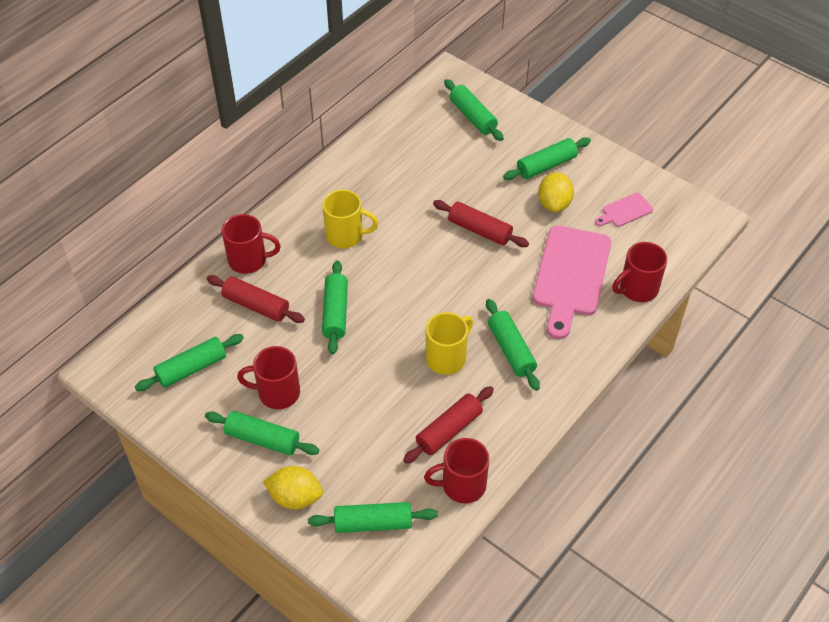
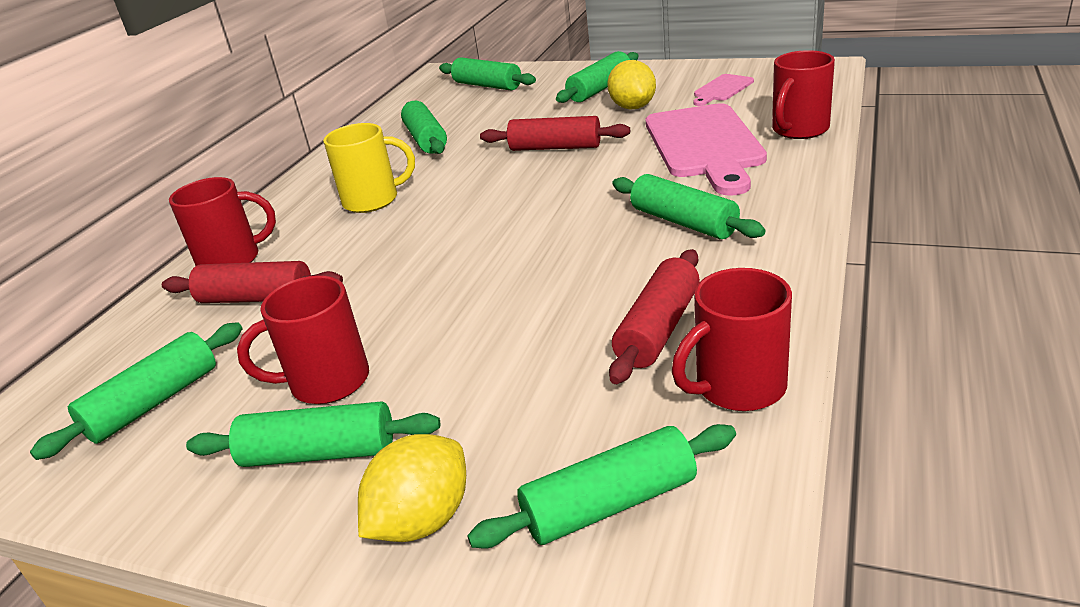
camera: 15 degrees left, 20 degrees down
(295, 497) = (422, 520): yellow lemon -> yellow lemon turned 45 degrees counterclockwise
(335, 313) = (390, 268): green rolling pin -> green rolling pin (425, 139)
(447, 357) = (594, 257): yellow mug -> none

